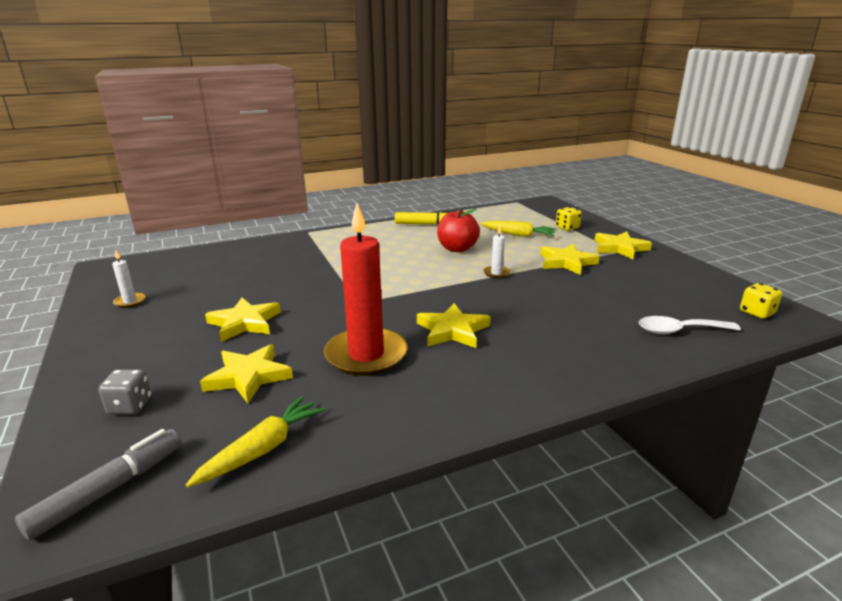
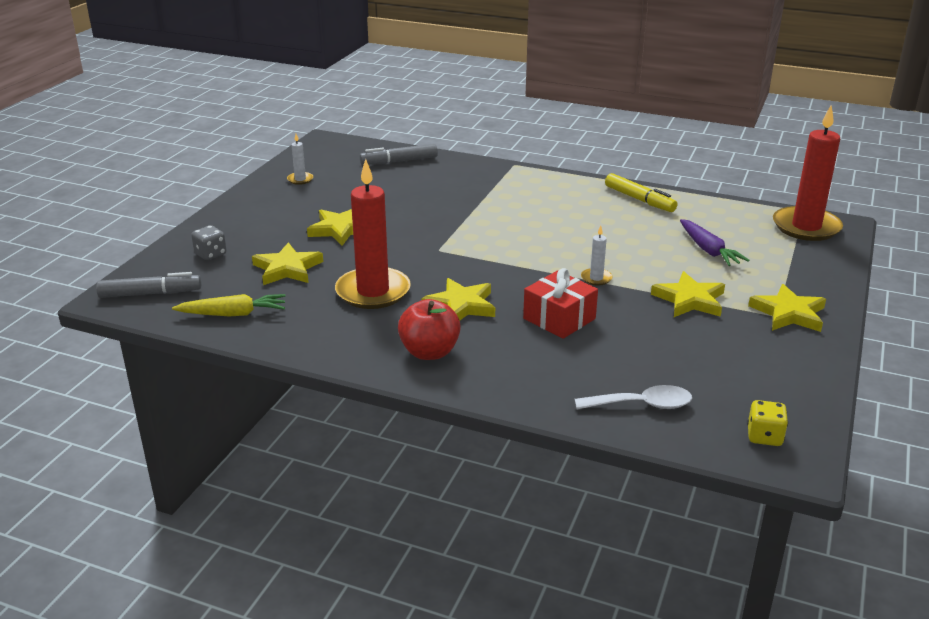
camera: 45 degrees right, 5 degrees up
(209, 258) = (399, 161): none -> grey marker
(457, 249) = (612, 238): red apple -> red apple (429, 352)
(518, 235) = (708, 250): yellow carrot -> purple carrot
(528, 306) = (559, 319): none -> red gift
(535, 208) = (806, 227): none -> red candle
(567, 228) = (785, 266): yellow dice -> none
(679, 331) = (642, 405): white spoon -> white spoon turned 135 degrees clockwise

